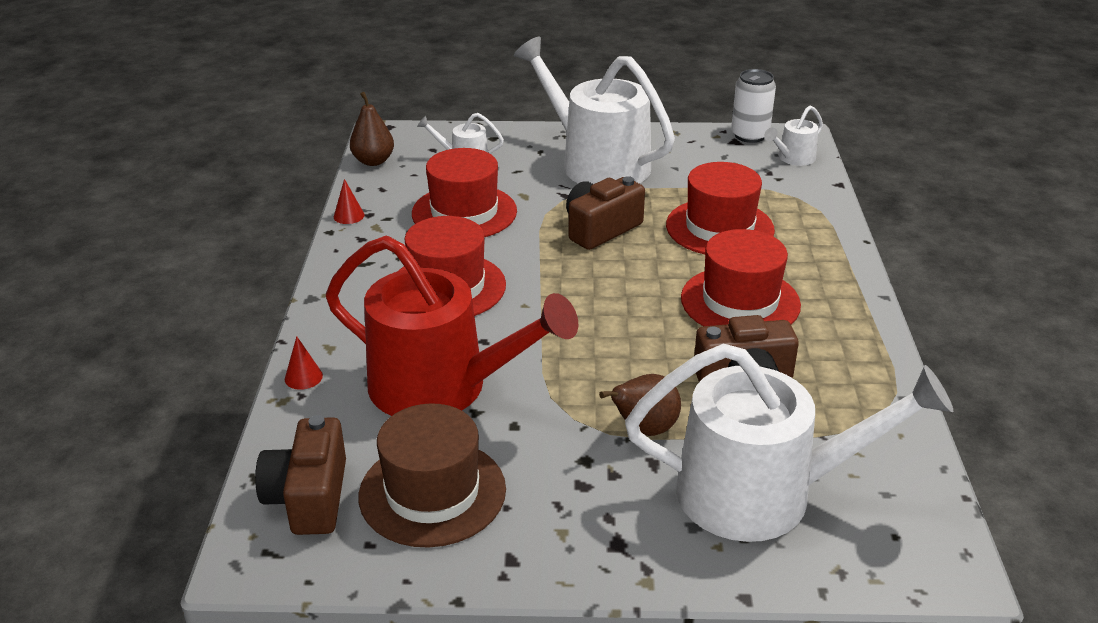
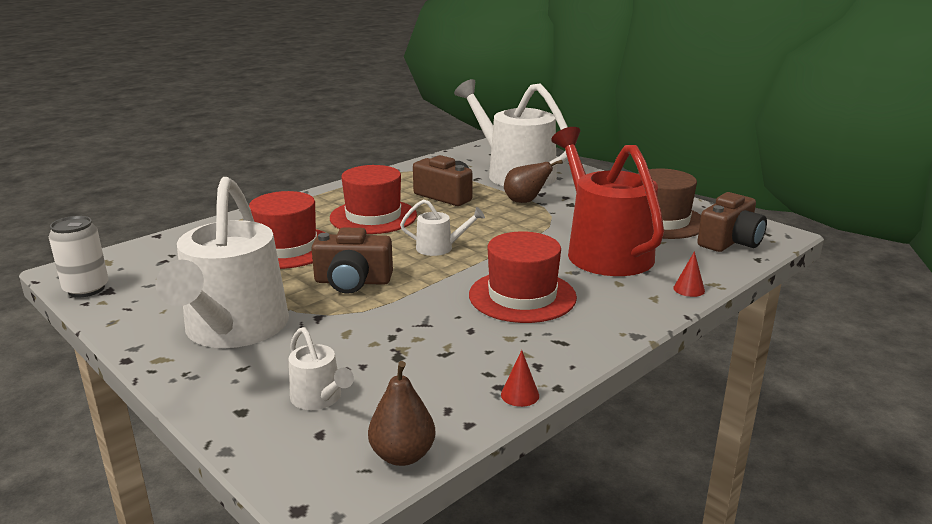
camera: 135 degrees left, 10 degrees down
(464, 212) = (418, 343): red hat -> none
(793, 158) = (123, 260): white watering can -> white watering can (439, 248)

